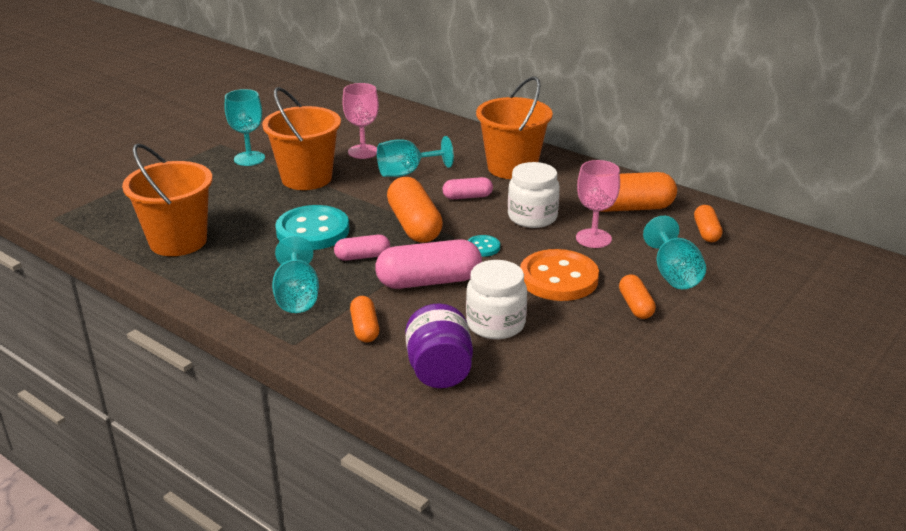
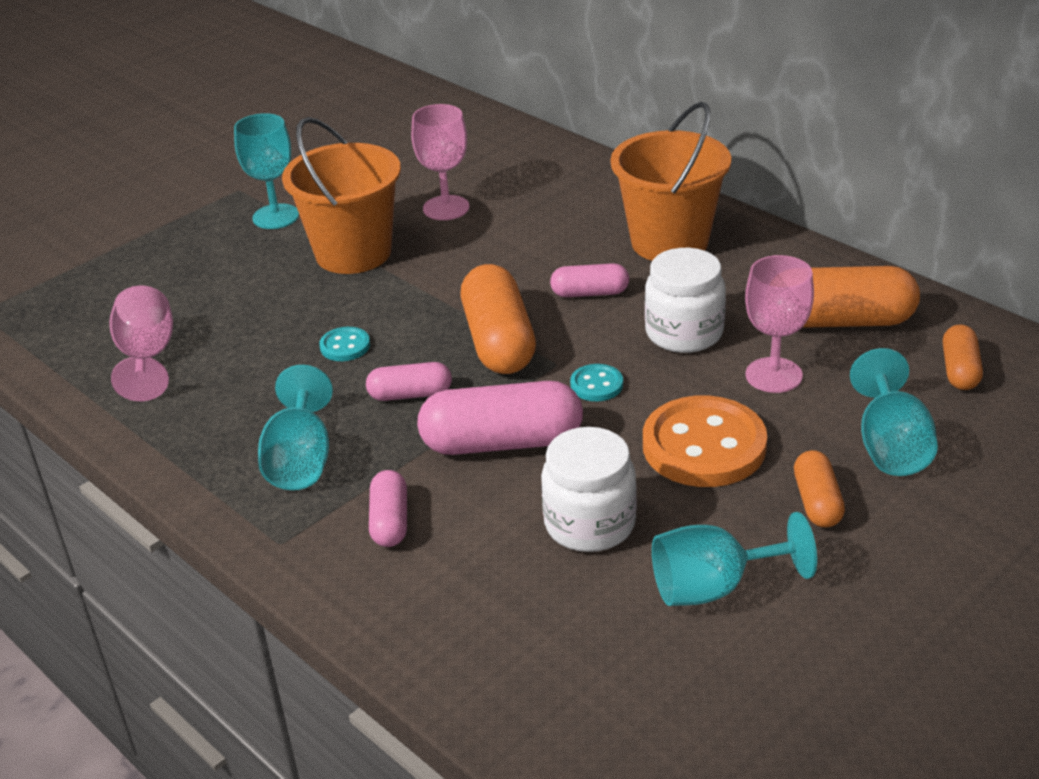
camera: 10 degrees right, 5 degrees up
(178, 241) = (147, 357): orange bucket -> pink goblet
(313, 231) = (345, 346): turquoise button -> turquoise button, size x0.45
(365, 328) = (390, 521): orange capsule -> pink capsule
(407, 172) = (505, 247): turquoise goblet -> turquoise goblet (714, 587)
(439, 371) = (487, 603): purple jar -> none

